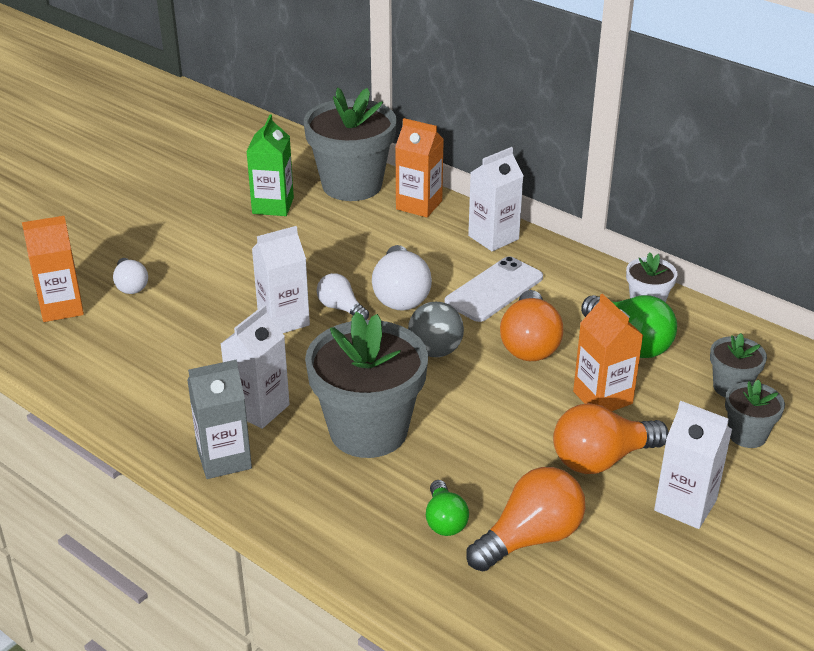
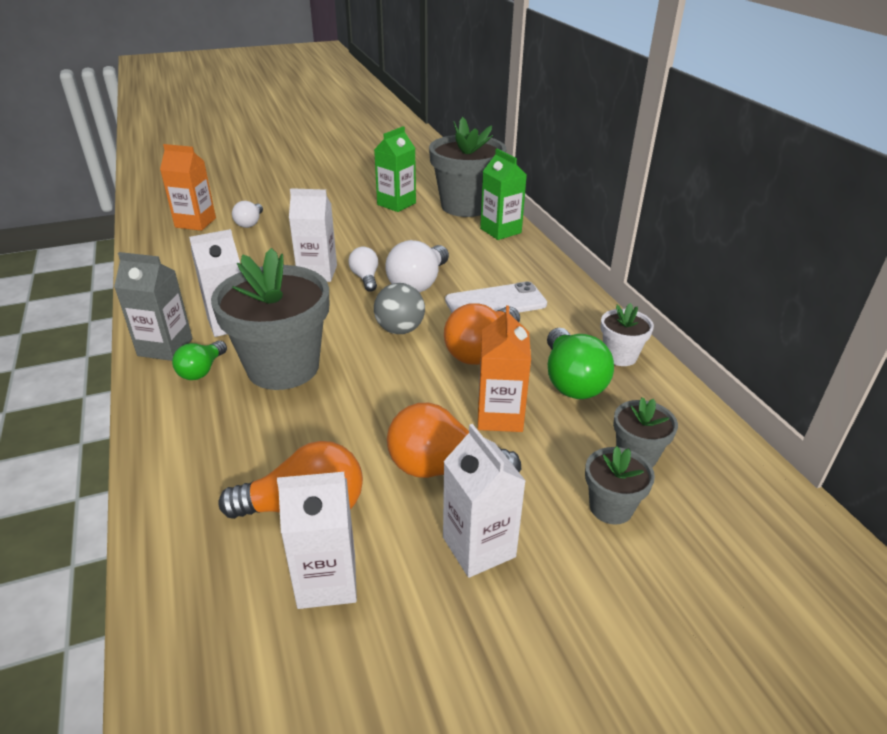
camera: 30 degrees right, 0 degrees up
(419, 205) = (500, 231): orange carton -> green carton
(444, 520) = (256, 460): green light bulb -> green light bulb (202, 370)
(493, 237) = (535, 267): white carton -> white carton (327, 581)

